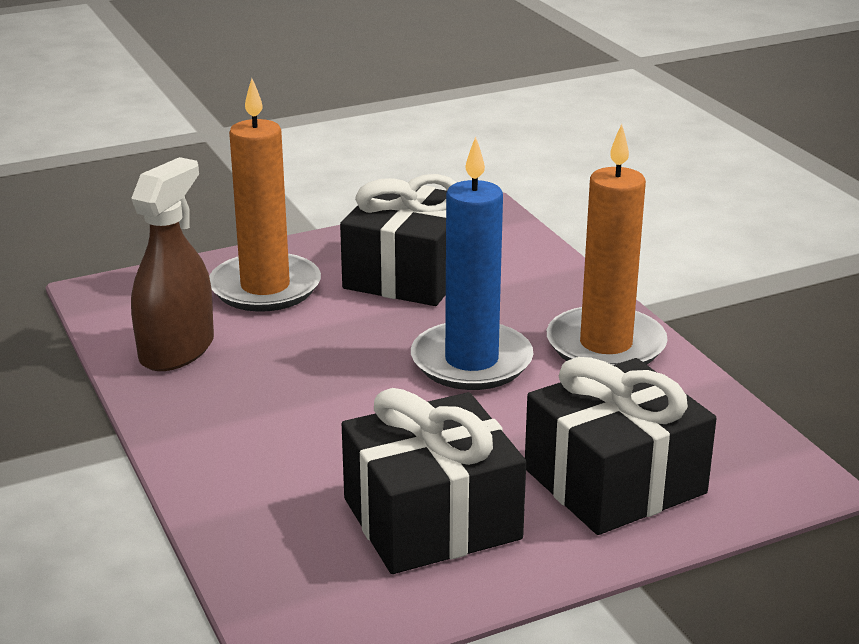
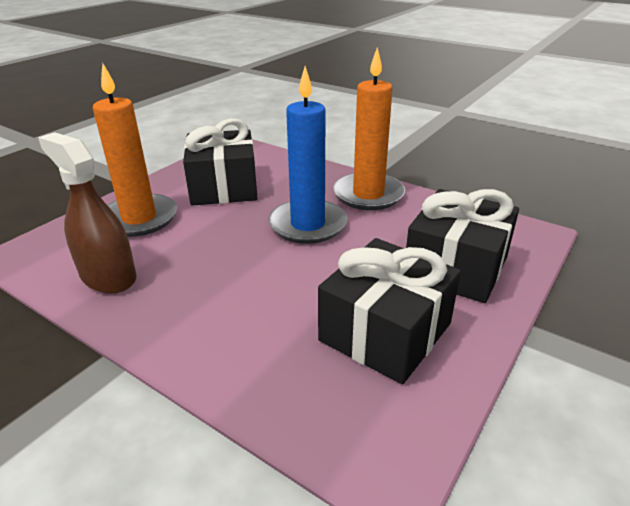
camera: 30 degrees left, 5 degrees up
(177, 350) = (108, 277): brown spray bottle -> brown spray bottle turned 45 degrees counterclockwise

